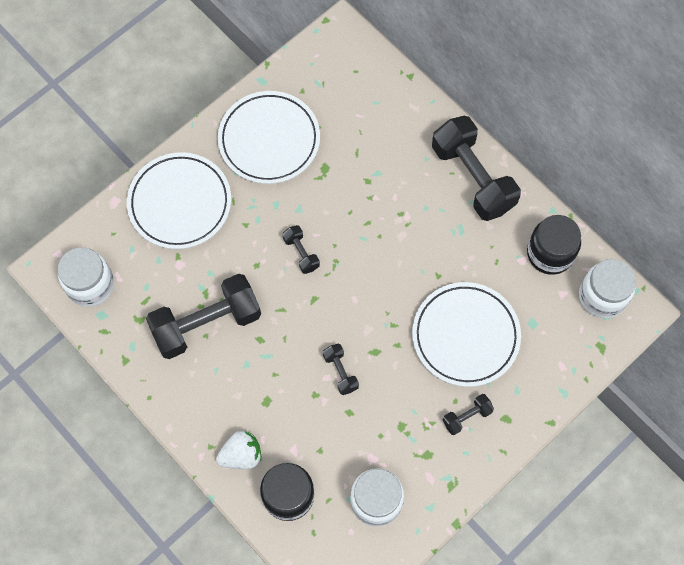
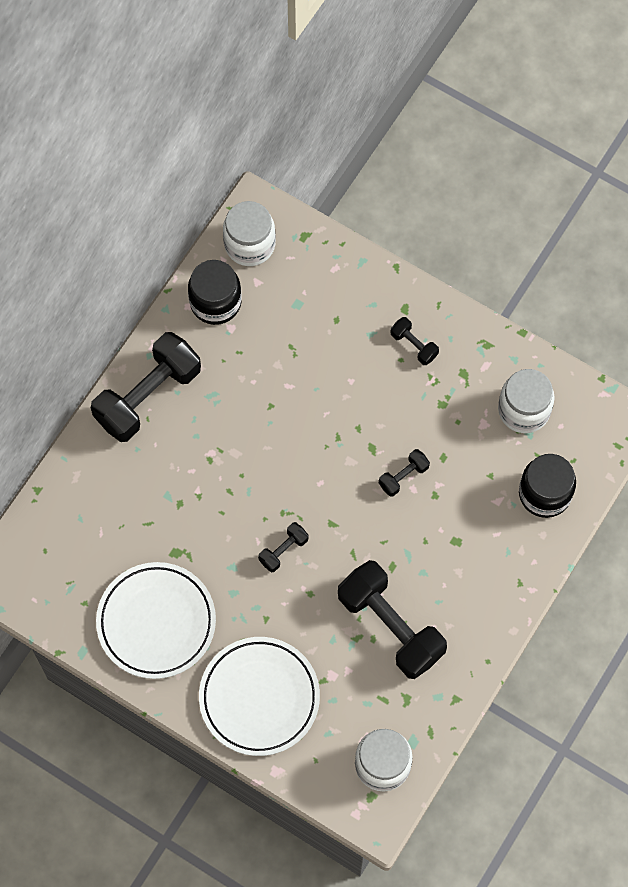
camera: 105 degrees left, 0 degrees up
(241, 455) = (519, 550): white strawberry -> none
(465, 336) = (329, 365): white plate -> none

